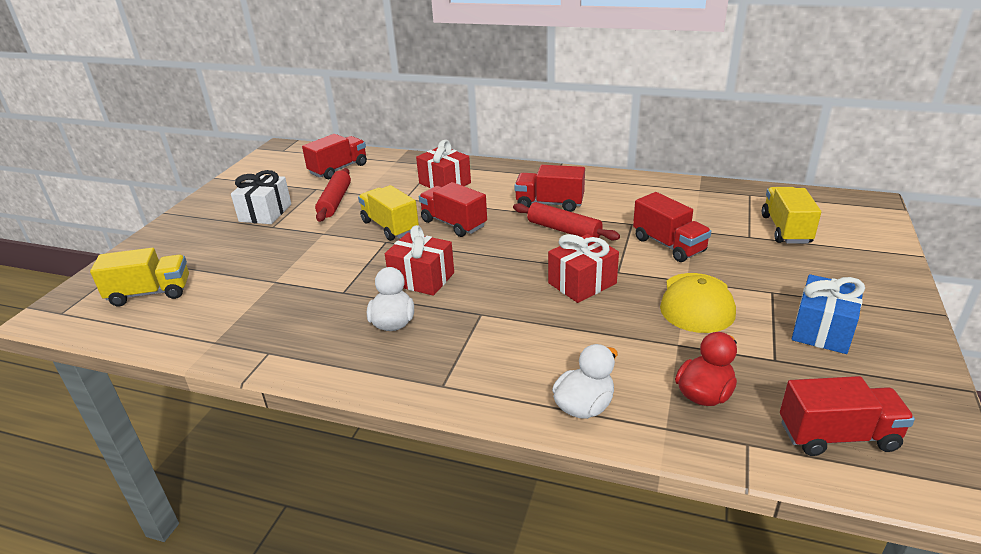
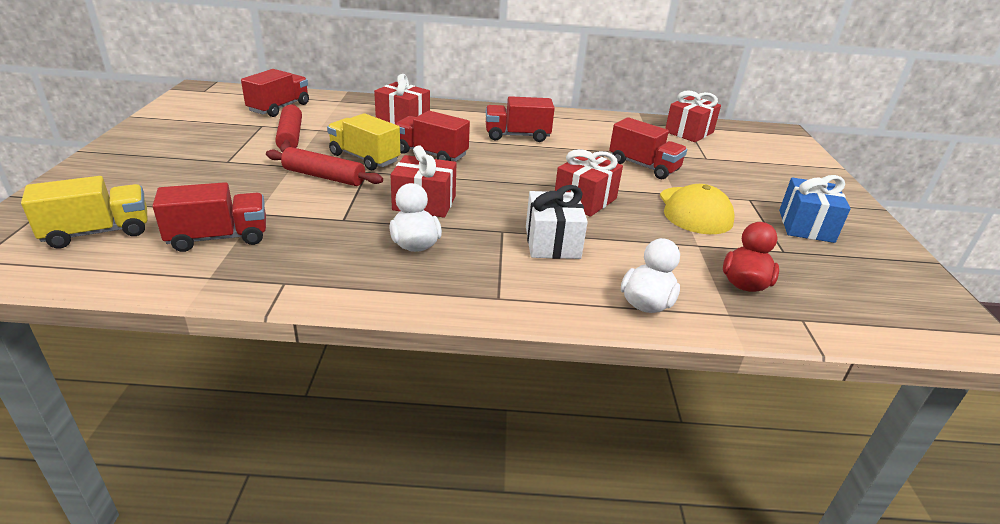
camera: 20 degrees left, 0 degrees up
(265, 213) = (212, 148): white gift -> white gift (552, 242)
(564, 230) = (543, 157): red rolling pin -> red rolling pin (324, 177)
(747, 202) = (689, 132): none -> red gift
(786, 229) = (731, 152): yellow truck -> none
(837, 436) = (867, 305): red truck -> red truck (219, 238)

